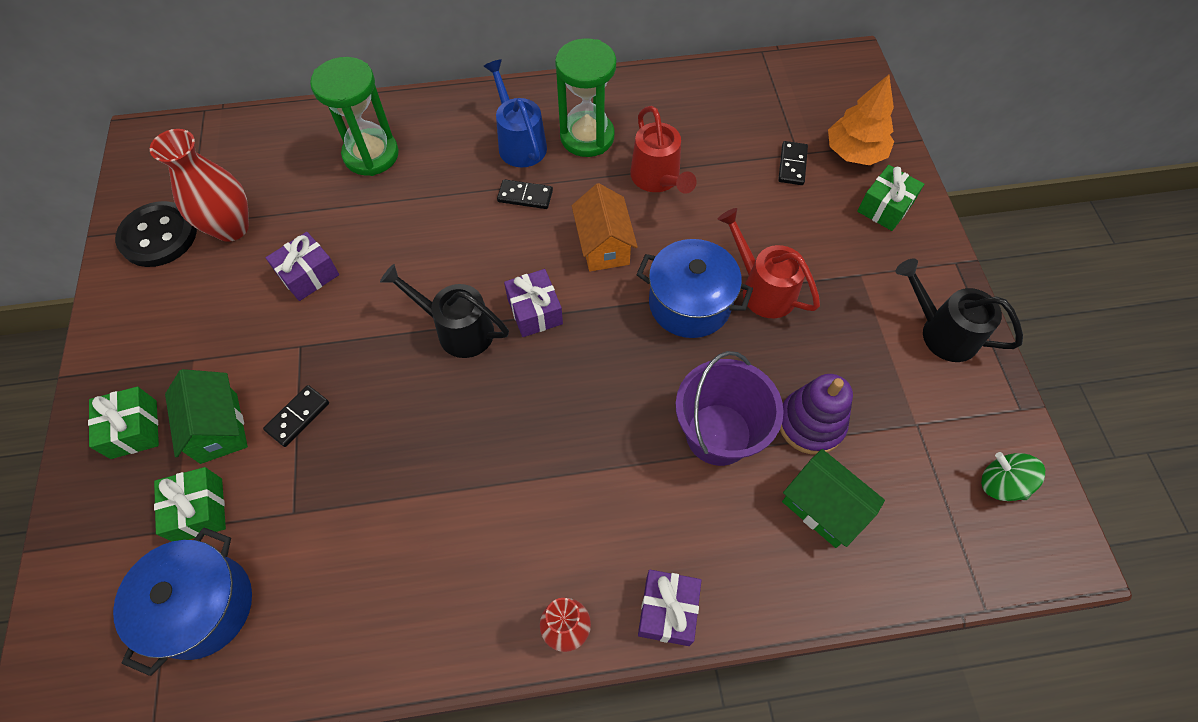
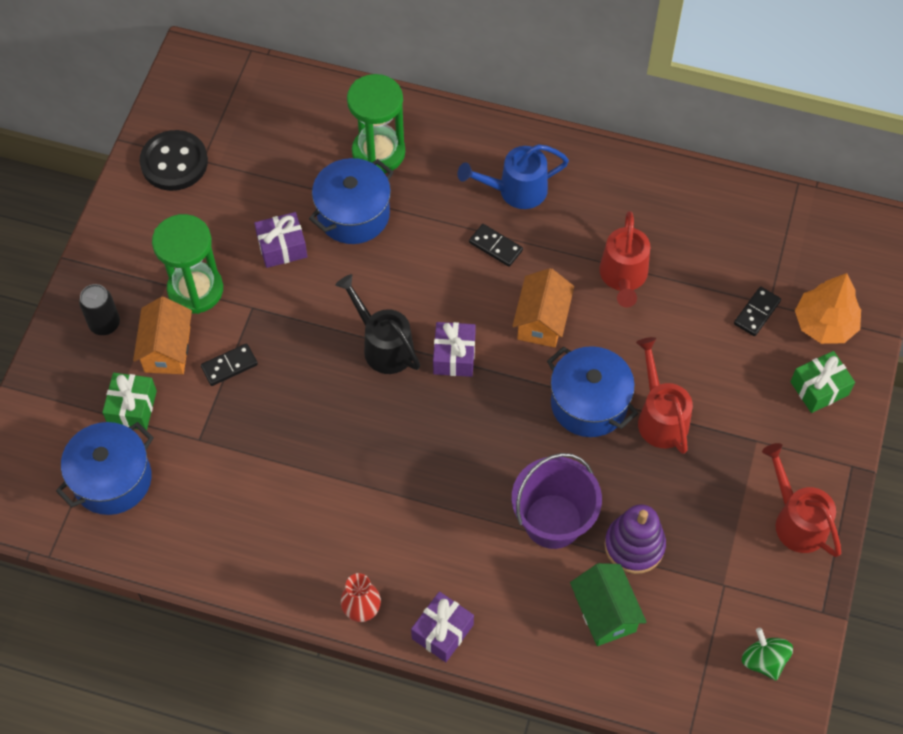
camera: 25 degrees right, 0 degrees up
(134, 429) = (105, 324): green gift -> black can
(219, 428) = (167, 349): green house -> orange house
(231, 228) = (235, 178): red vase -> none
(370, 218) = (353, 214): none -> blue pot
(519, 142) = (515, 191): blue watering can -> blue watering can turned 105 degrees counterclockwise
(587, 137) = (580, 209): green hourglass -> green hourglass (195, 290)
(941, 332) = (796, 520): black watering can -> red watering can

